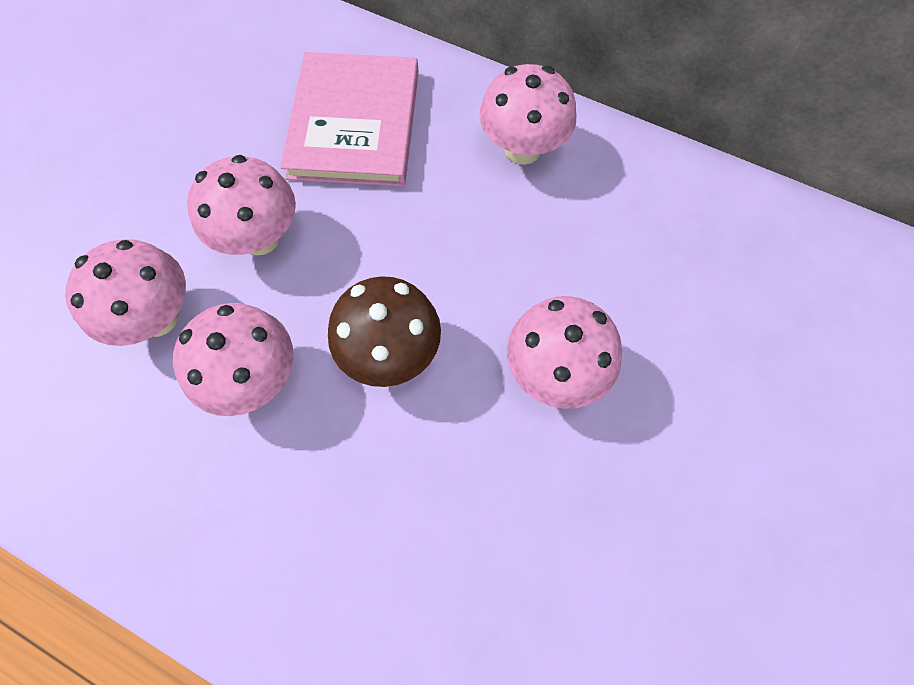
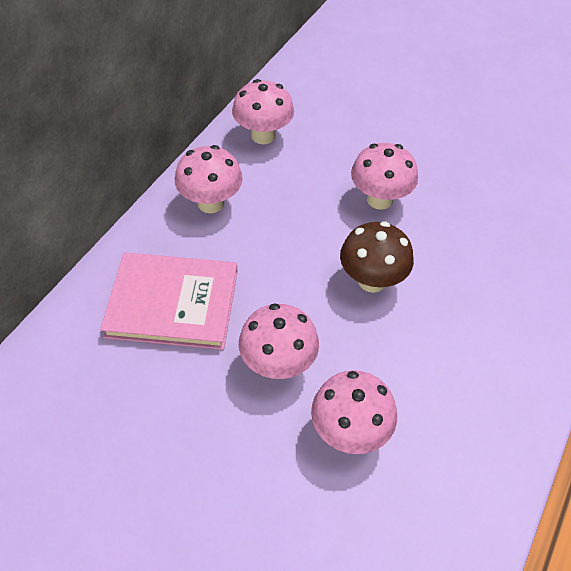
camera: 90 degrees left, 15 degrees down
(255, 378) = (395, 360): pink mushroom -> pink mushroom (263, 135)

